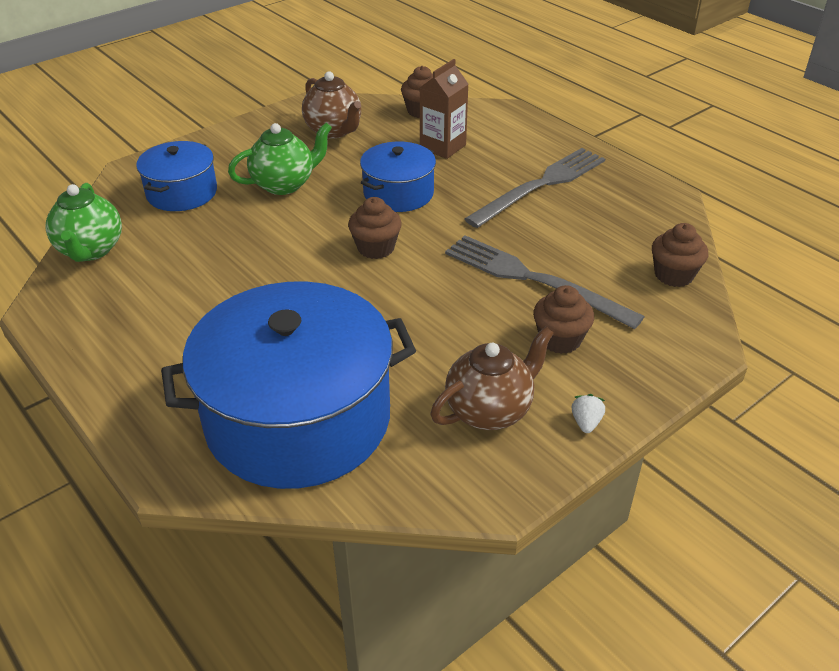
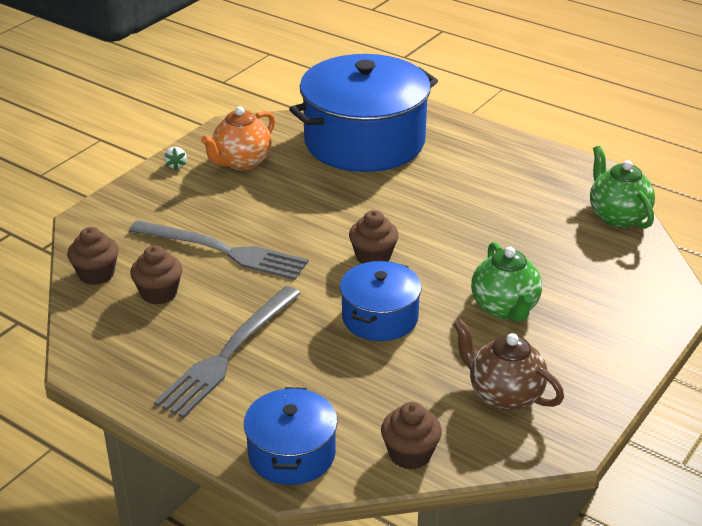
camera: 165 degrees right, 5 degrees down
(182, 193) = (598, 282): blue pot -> blue pot (292, 454)
(284, 184) = (505, 308): green teapot -> green teapot turned 60 degrees counterclockwise
(443, 147) = (357, 392): brown carton -> none
(490, 411) = (241, 162): brown teapot -> orange teapot
(560, 340) = (197, 209): brown cupcake -> brown cupcake (159, 293)

